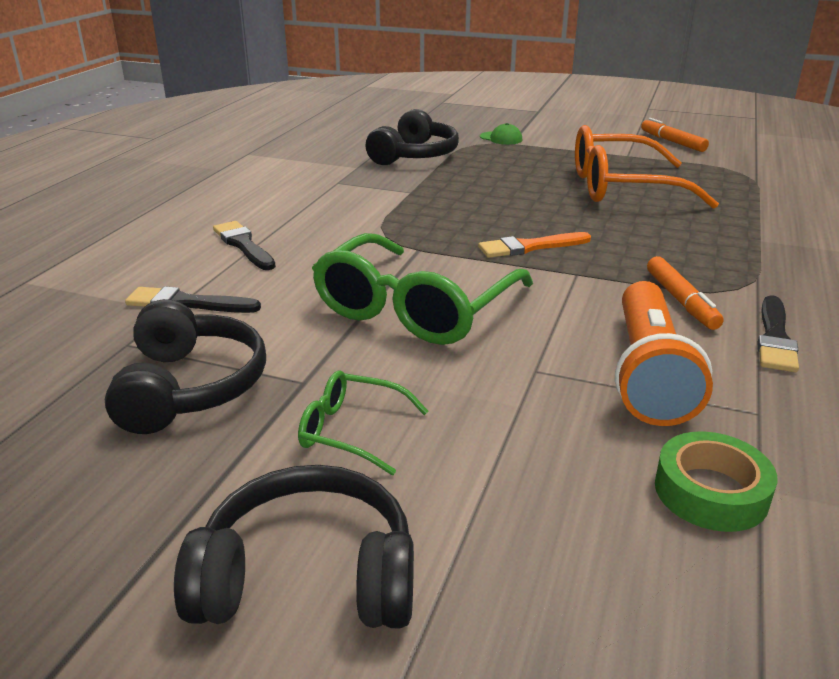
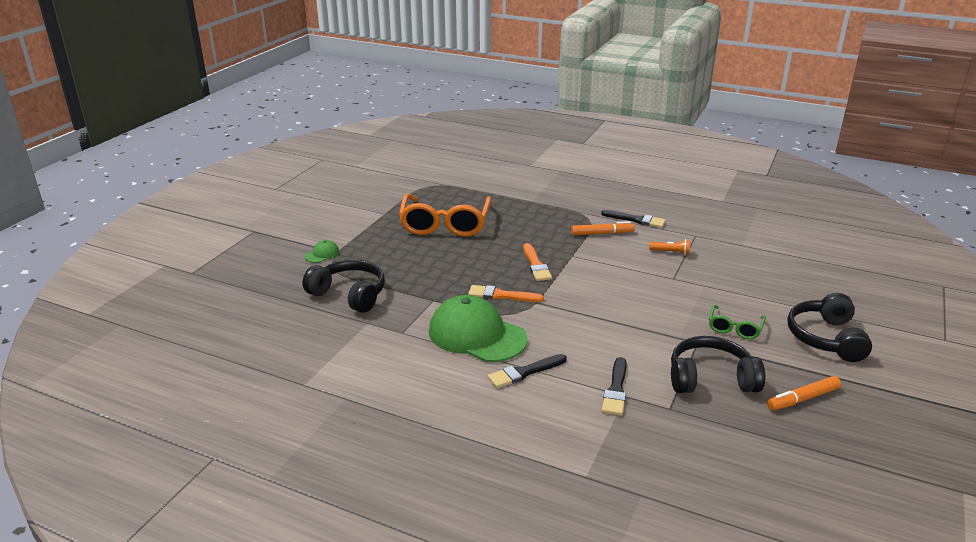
camera: 85 degrees left, 0 degrees up
(331, 217) = (477, 335): none -> green cap
(415, 309) = (616, 307): green glasses -> none
(431, 227) = (501, 295): none -> orange brush
(648, 373) = (671, 252): orange flashlight -> orange flashlight, size x0.43
(672, 142) = (362, 194): orange marker -> orange marker (803, 399)
(711, 492) = (748, 254): green tape -> none

